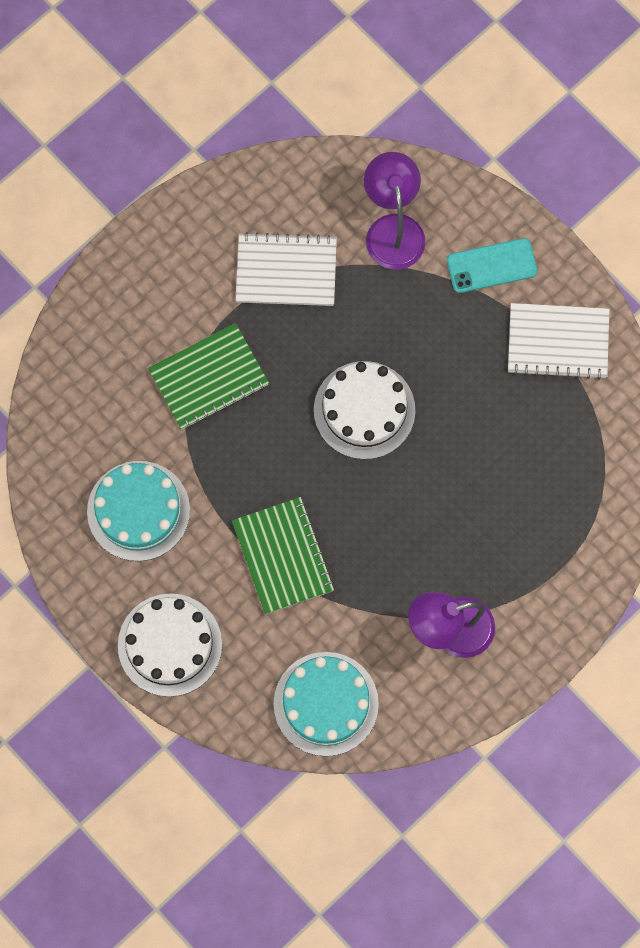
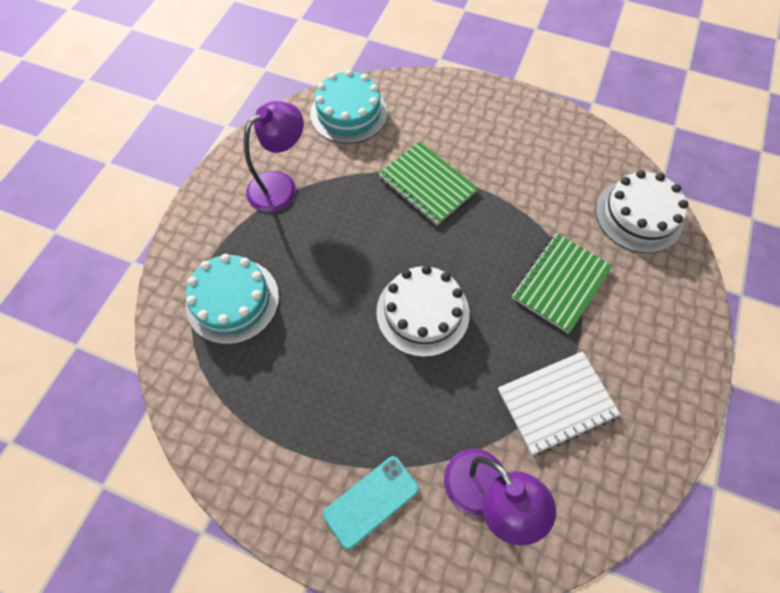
camera: 155 degrees right, 10 degrees down
(138, 511) = (547, 172): turquoise cake -> turquoise cake (233, 300)
(170, 645) = (471, 106): white cake -> white cake (638, 216)
(558, 342) = (276, 451): white notebook -> none

